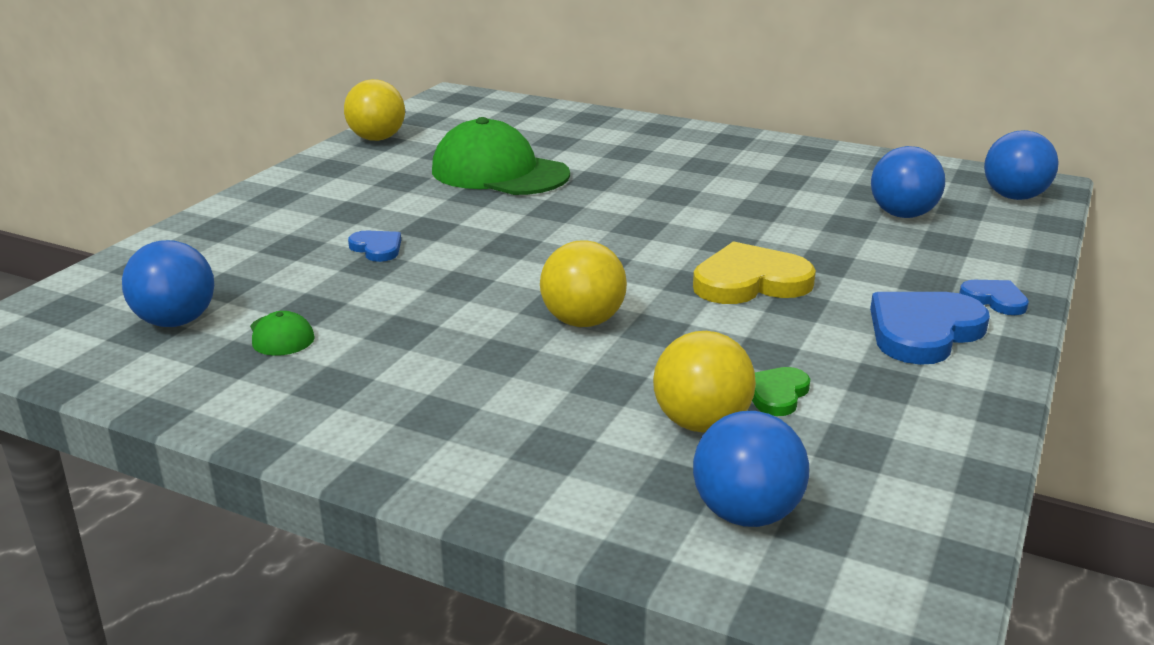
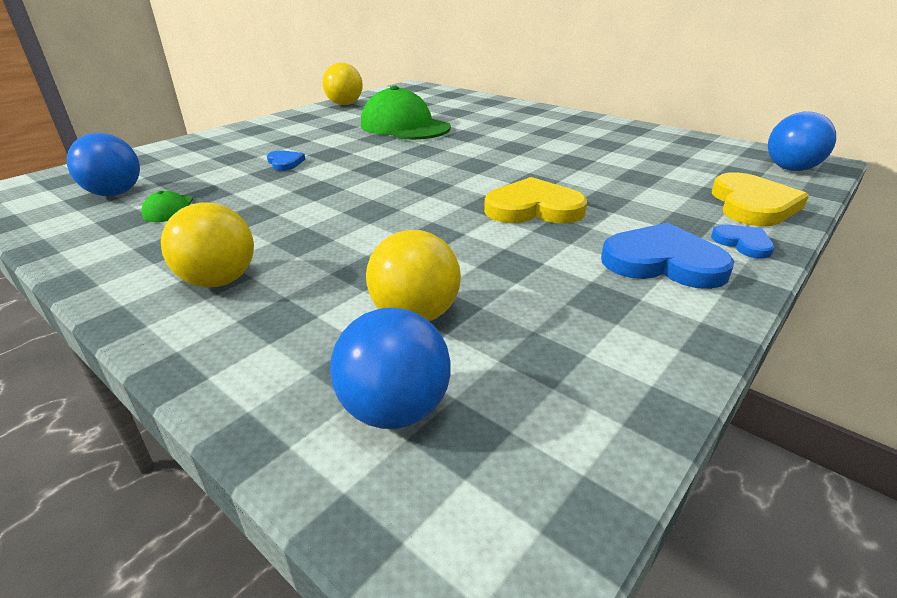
camera: 15 degrees right, 5 degrees up
(583, 321) = (383, 223): yellow ball -> yellow ball (219, 281)
(776, 394) = (499, 298): green heart -> none
(902, 215) = (687, 174): blue ball -> none
(923, 331) = (663, 262): blue heart -> blue heart turned 45 degrees clockwise
(988, 250) = (752, 205): none -> yellow heart

